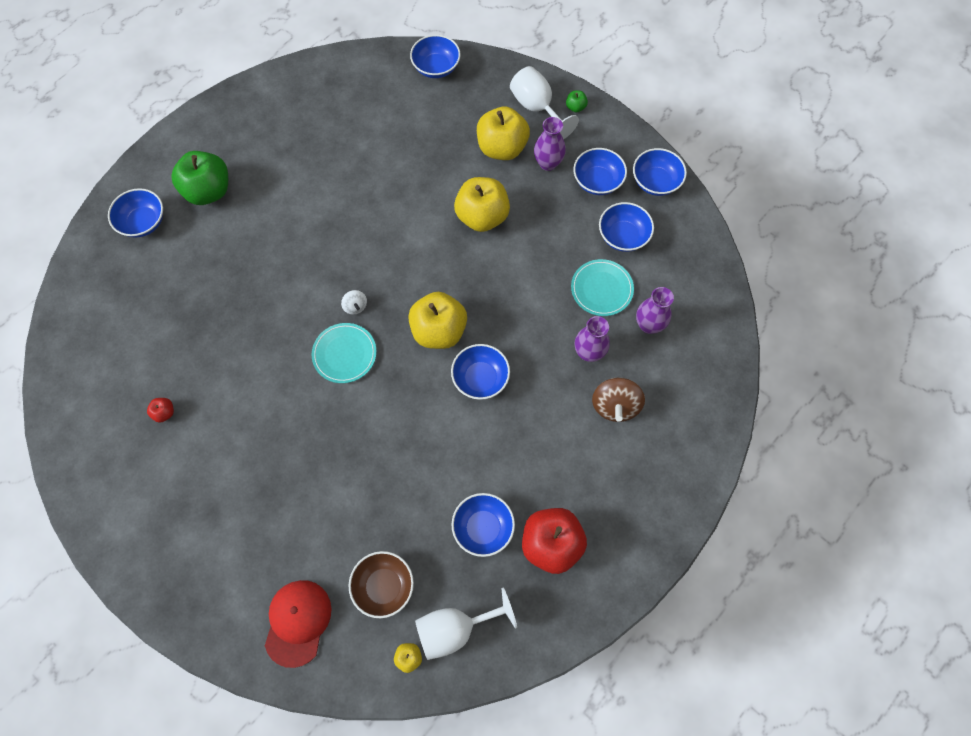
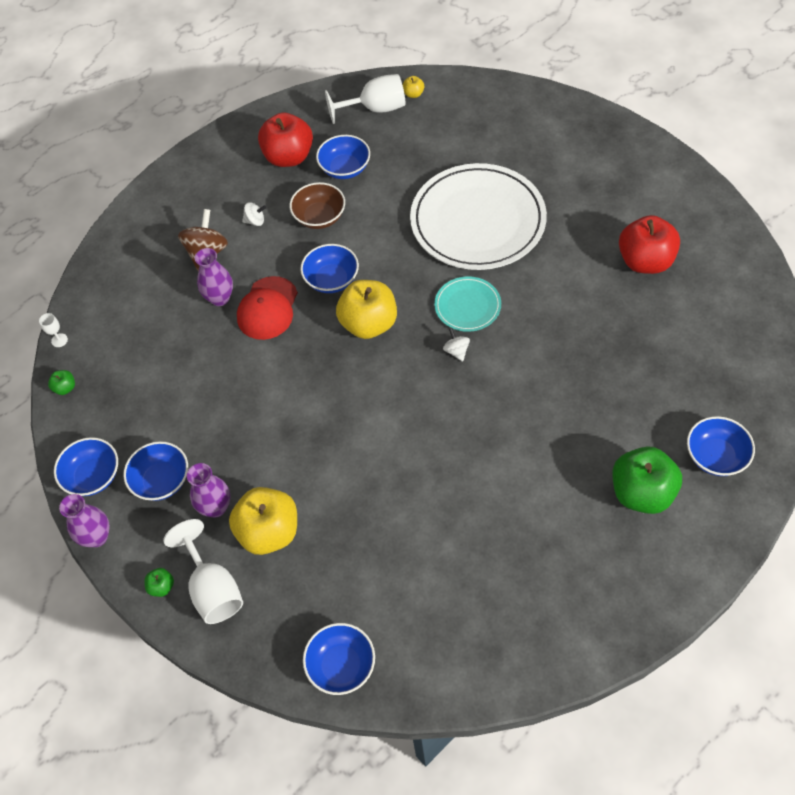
camera: 170 degrees left, 10 degrees down
(164, 413) = (645, 261): red apple -> red apple, size x2.38
(297, 622) = (502, 115): red cap -> red cap (267, 308)
(332, 458) = (477, 221): none -> white plate
(383, 586) = (432, 134): brown bowl -> brown bowl (319, 217)
(482, 216) = (307, 443): yellow apple -> none
(572, 449) = (255, 221): none -> white spinning top
(601, 289) = (190, 358): turquoise plate -> none
(623, 236) = (151, 413): blue bowl -> none
(649, 325) = (152, 321): purple vase -> purple vase (97, 537)
(708, 255) = (65, 388): none -> green apple
(732, 301) = (59, 340): none -> white goblet

